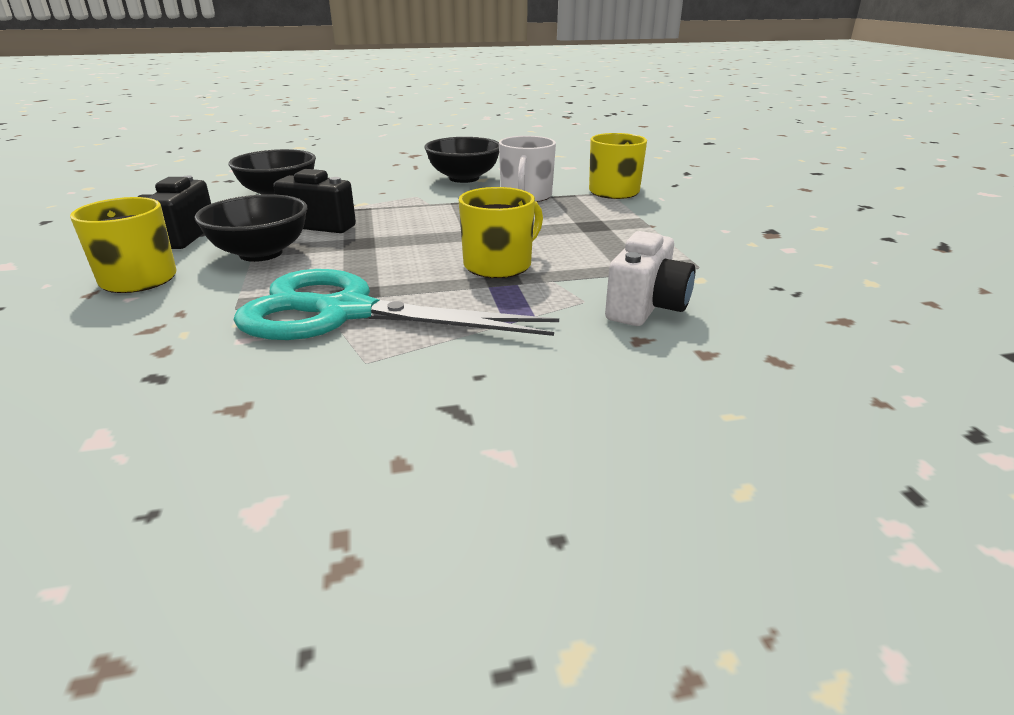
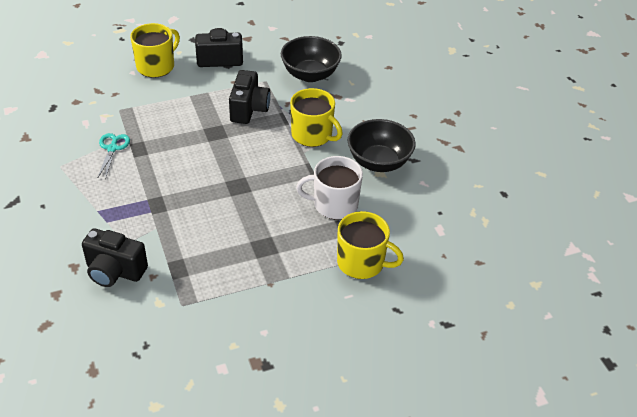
camera: 80 degrees right, 15 degrees up
(261, 253) = (194, 97): black bowl -> none
(346, 313) = (112, 148): turquoise scissors -> turquoise scissors, size x0.40
(499, 265) = (180, 201): yellow mug -> yellow mug (312, 135)
(646, 307) = (115, 271): white camera -> black camera

